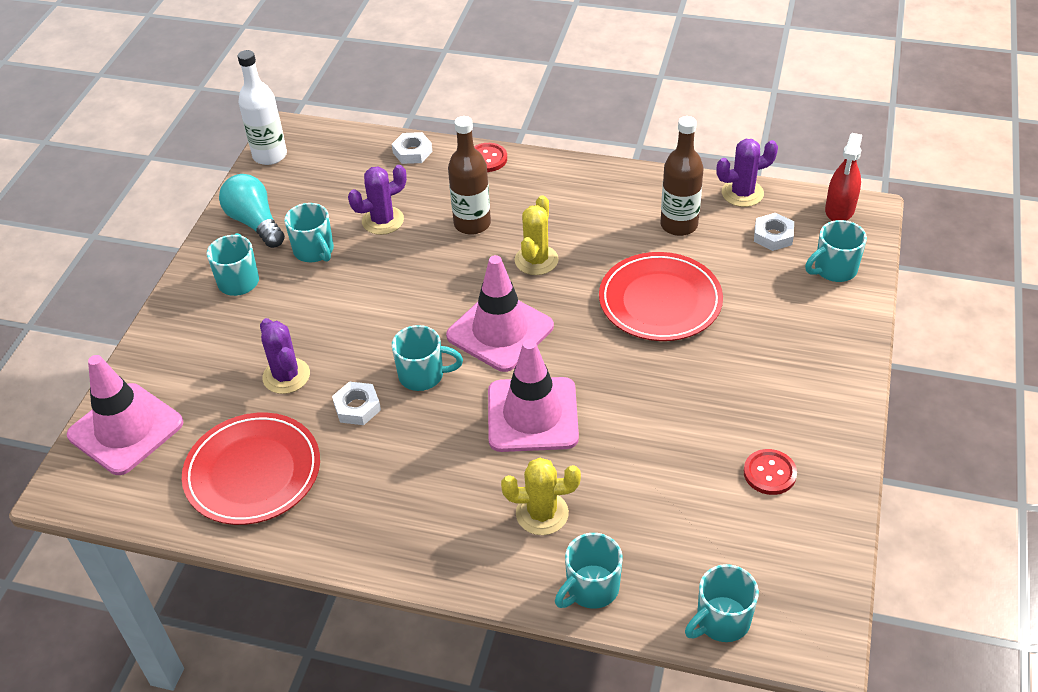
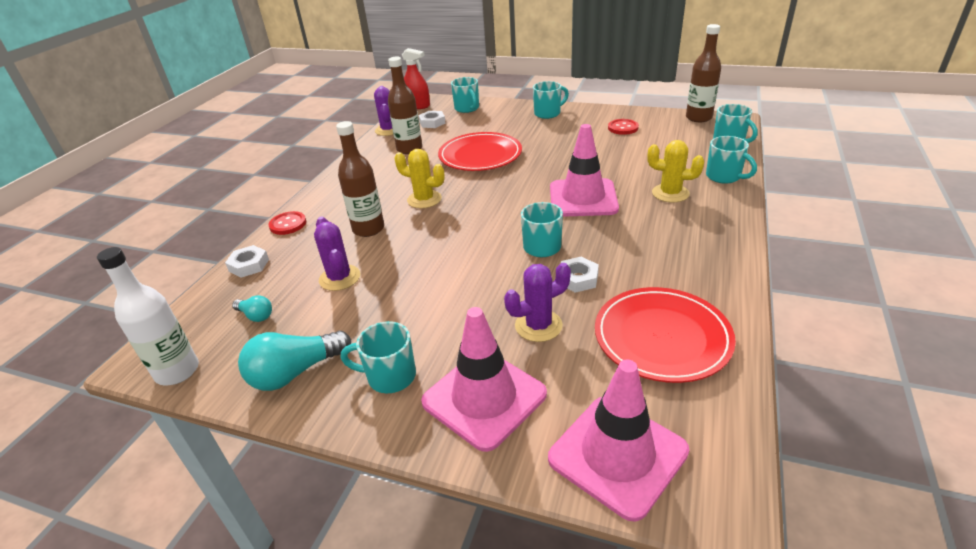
camera: 85 degrees left, 10 degrees down
(314, 251) = (364, 320): turquoise mug -> turquoise mug (548, 113)
(332, 179) = (256, 316): none -> turquoise light bulb
(500, 331) = (498, 213): pink traffic cone -> pink traffic cone (484, 398)
(542, 513) = (670, 193): yellow cactus -> yellow cactus turned 75 degrees counterclockwise
(825, 591) = (698, 118): none -> brown bottle

